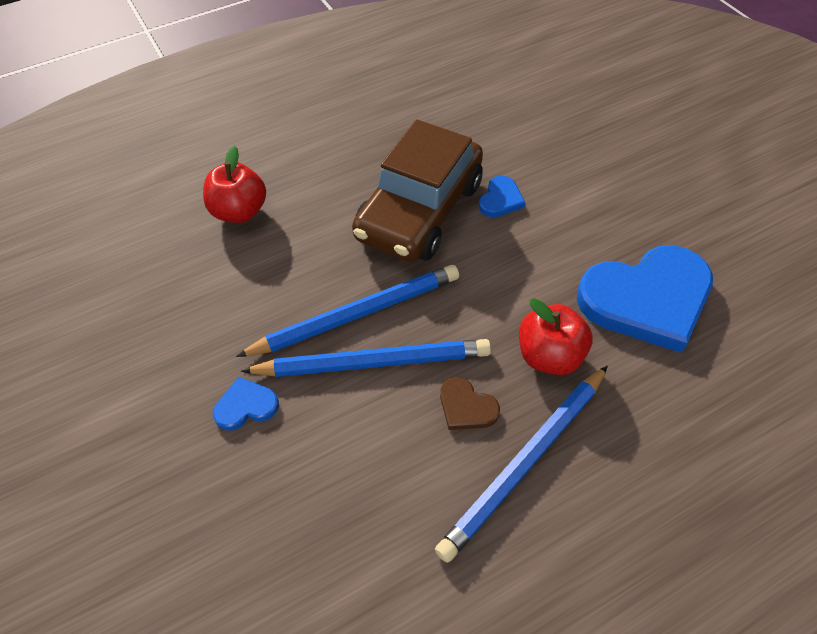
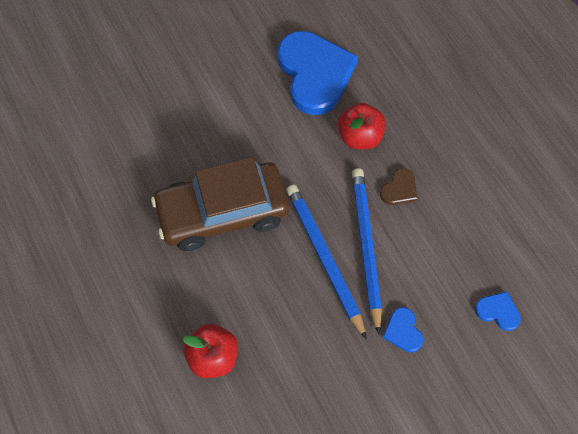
camera: 90 degrees left, 10 degrees up
(419, 210) = (222, 212): brown car -> brown car turned 135 degrees clockwise
(500, 199) = (215, 153): blue heart -> blue heart (498, 311)
(526, 462) = (436, 158): blue pencil -> none

